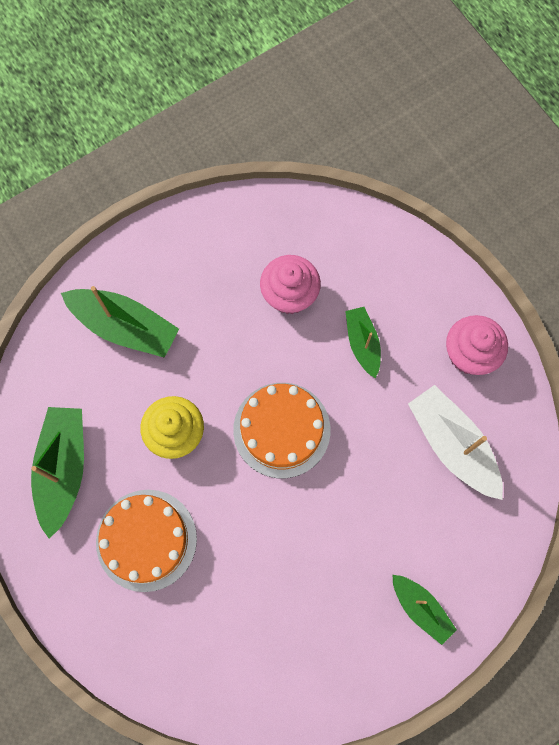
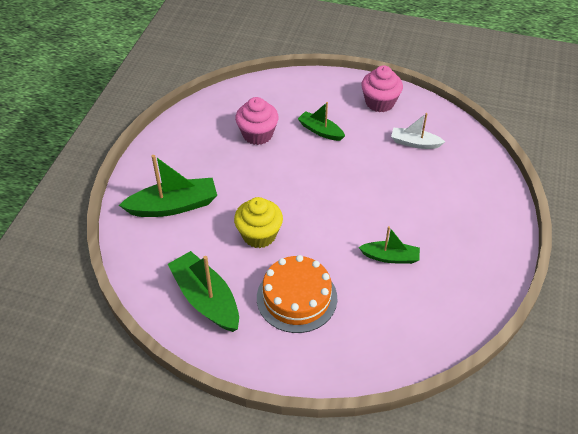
camera: 40 degrees left, 25 degrees down
(281, 430) = (318, 194): orange cake -> none
(421, 608) = (481, 221): green boat -> green boat (390, 257)
(452, 445) = (415, 143): white boat -> white boat, size x0.60

